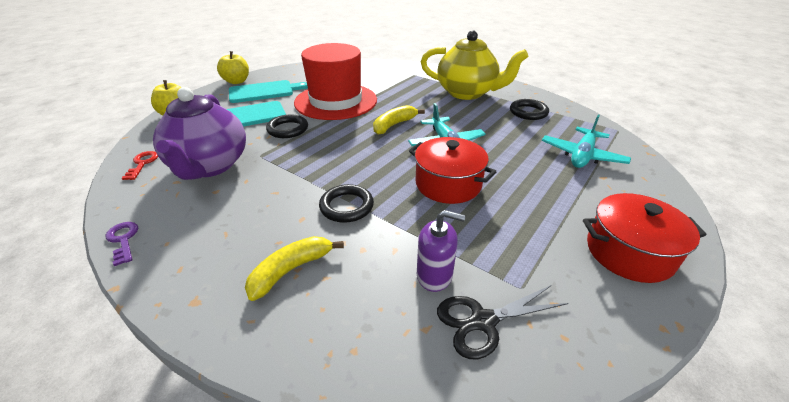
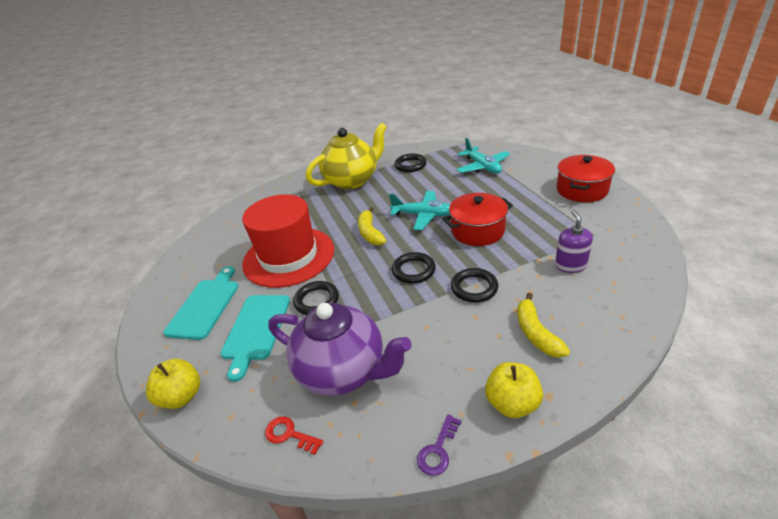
camera: 55 degrees left, 0 degrees up
(123, 240) = (438, 450): purple key -> purple key turned 60 degrees counterclockwise
(237, 81) = (145, 327): yellow apple -> yellow apple (512, 403)
(353, 163) = (413, 270): none -> black ring
(434, 275) = (570, 265): purple soap dispenser -> purple soap dispenser turned 45 degrees counterclockwise
(482, 321) = (615, 258): black scissors -> none

